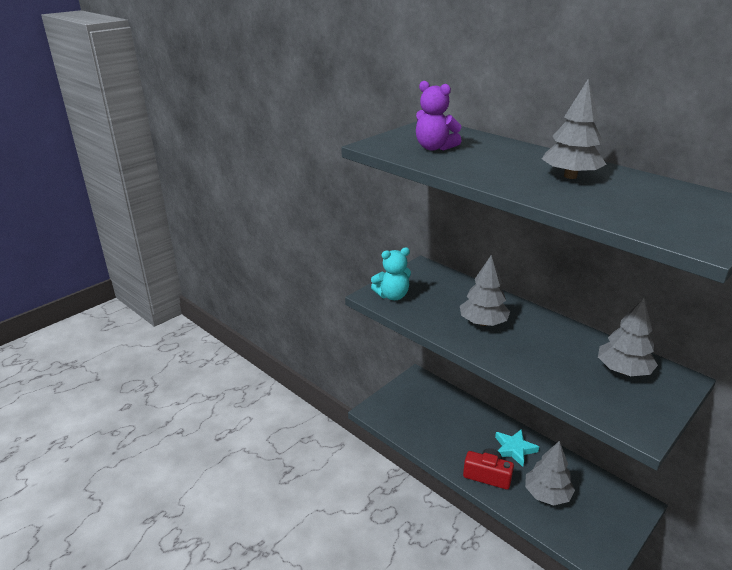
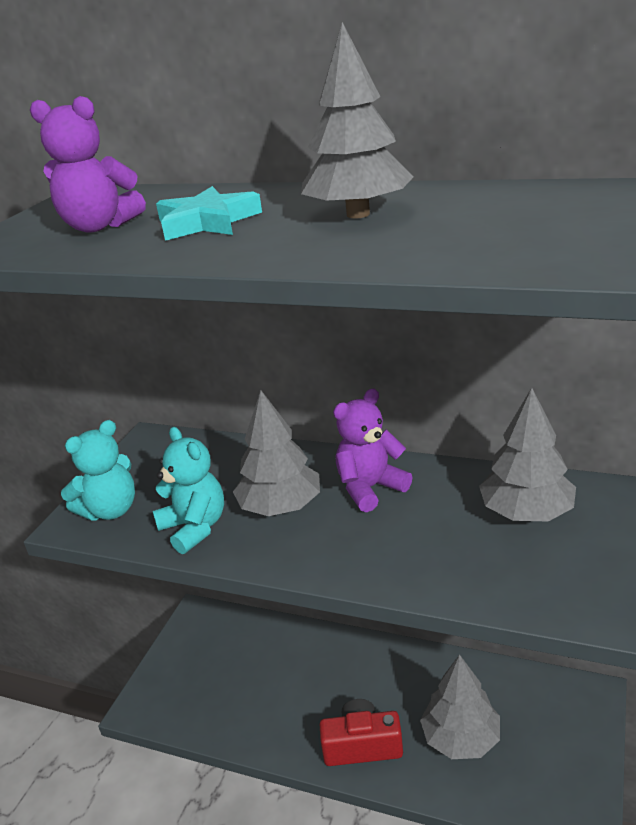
camera: 20 degrees left, 0 degrees up
(433, 318) = (195, 528): none -> turquoise teddy bear
(514, 449) = (385, 680): turquoise star -> turquoise star (207, 222)
(537, 329) = (370, 488): none -> purple teddy bear

